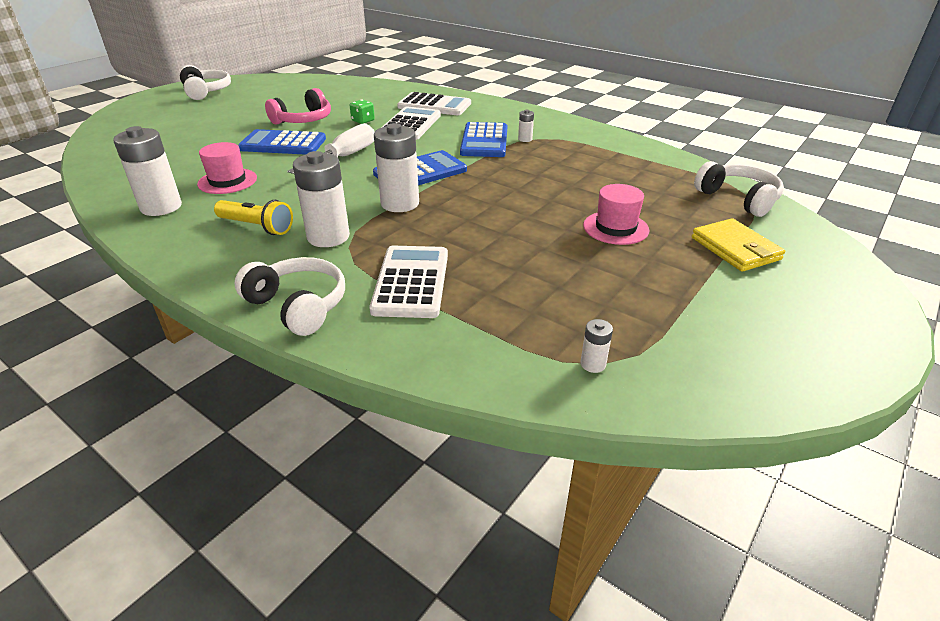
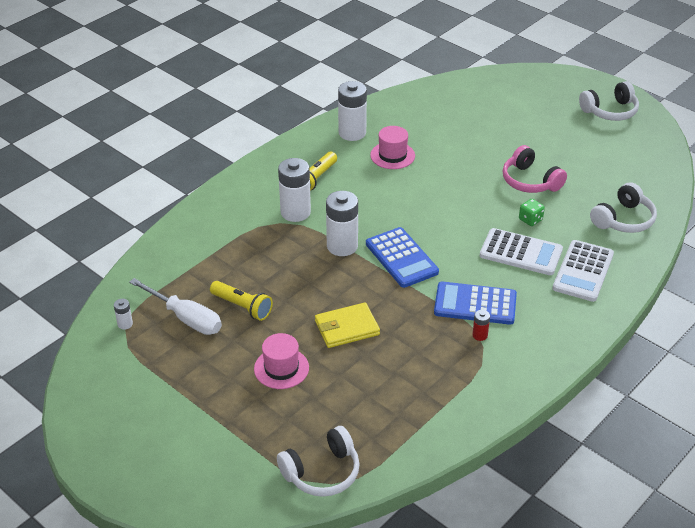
camera: 95 degrees right, 5 degrees up
(283, 144) = (468, 175): blue calculator -> none
(298, 305) = (215, 206): white headphones -> white headphones (623, 220)
(344, 157) = (437, 212): white screwdriver -> white screwdriver (186, 318)
(411, 282) = (229, 252): white calculator -> none
(522, 261) = (242, 307): none -> yellow flashlight
(525, 139) = (480, 335): white battery -> red battery
(735, 249) = (233, 437): yellow wallet -> yellow wallet (346, 328)

